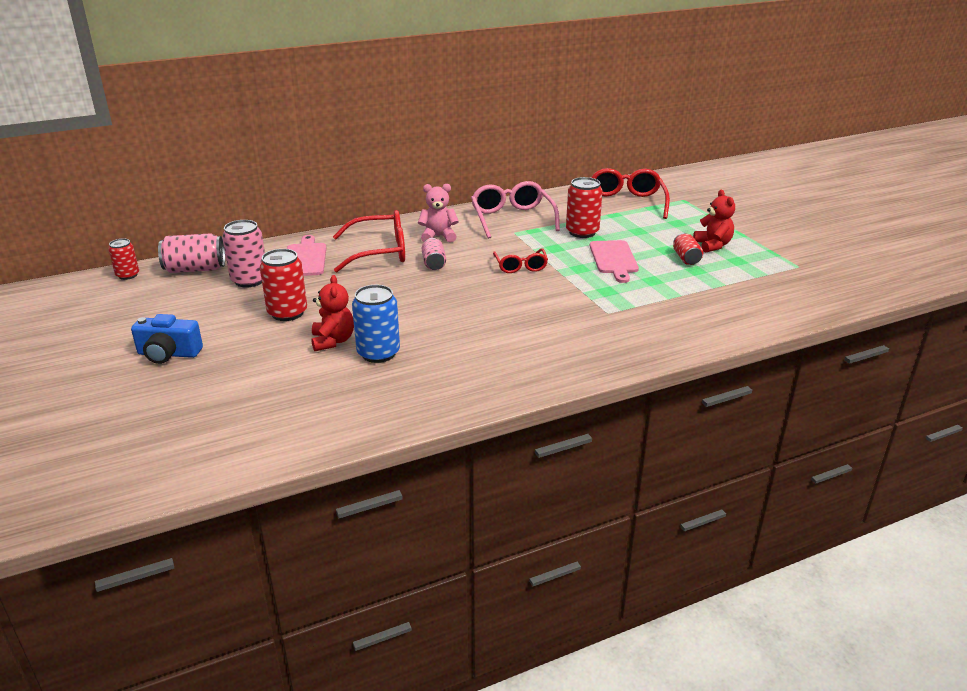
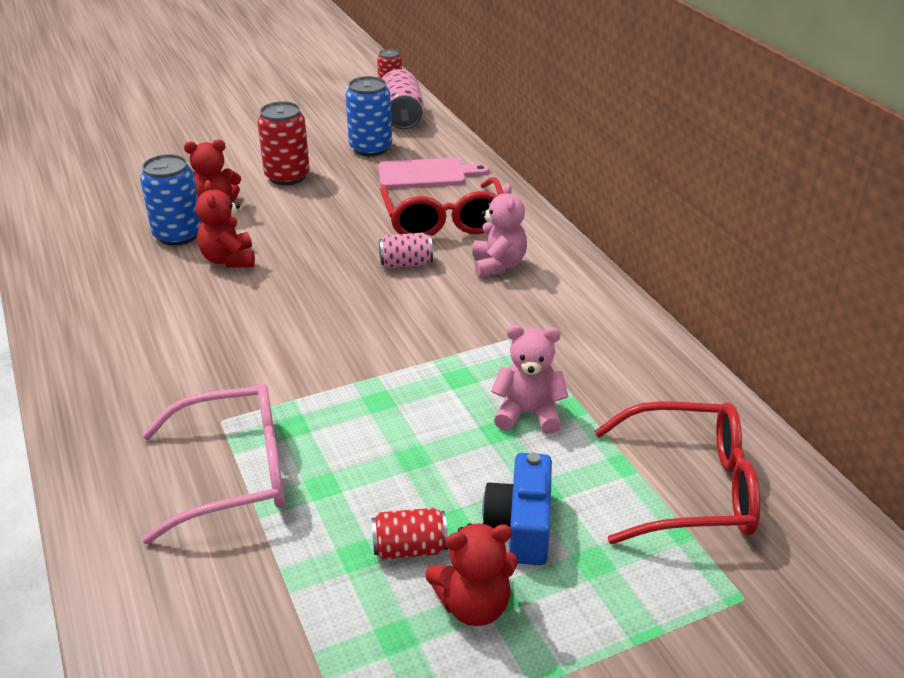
camera: 90 degrees right, 5 degrees up
(168, 354) = (221, 129): blue camera -> blue camera (521, 526)
(249, 280) = (370, 148): pink can -> blue can
(421, 327) = (229, 259): none -> red teddy bear
(512, 219) = (577, 335): pink glasses -> pink glasses (233, 473)
(520, 266) = (391, 339): red glasses -> none
(582, 232) = (528, 413): red can -> pink teddy bear
(614, 259) = (412, 444): pink cutting board -> none

